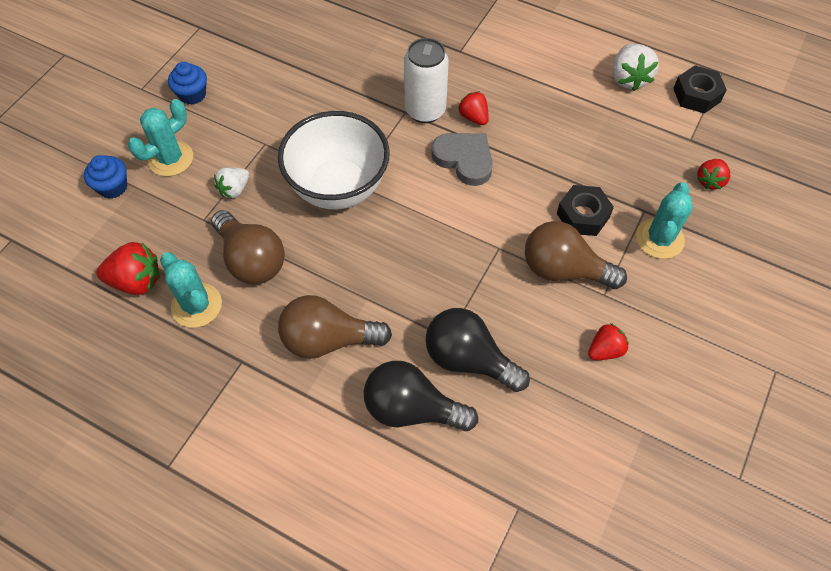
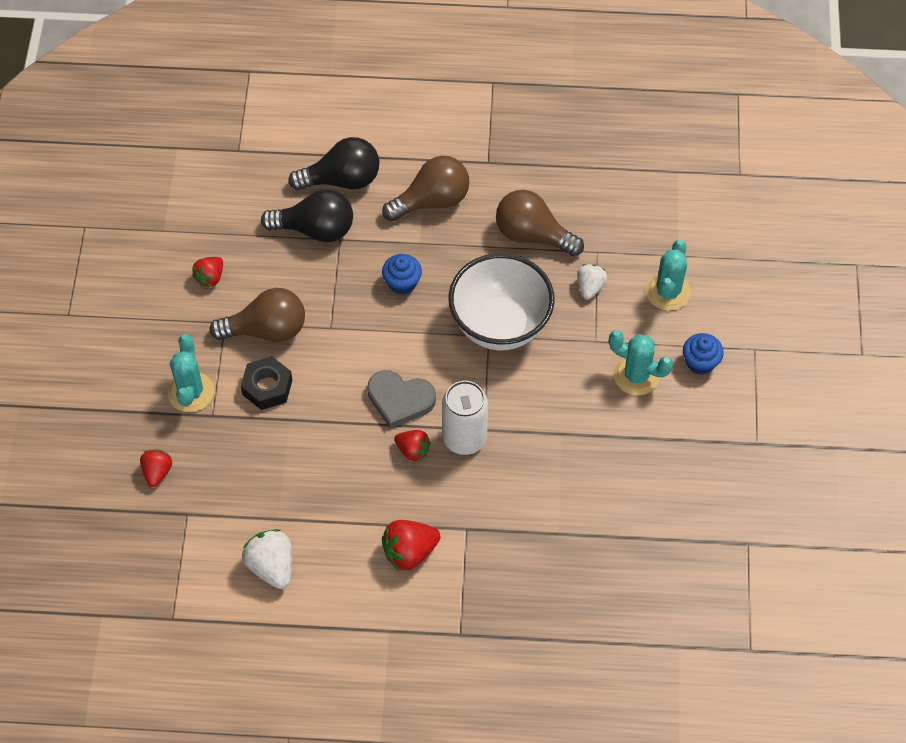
camera: 155 degrees right, 0 degrees up
(113, 187) = (696, 247): blue cupcake -> blue cupcake (402, 283)
(136, 281) = (611, 183): red strawberry -> red strawberry (409, 552)
(196, 305) = (550, 185): turquoise cactus -> turquoise cactus (636, 375)
(696, 95) = (193, 574): black nut -> none

